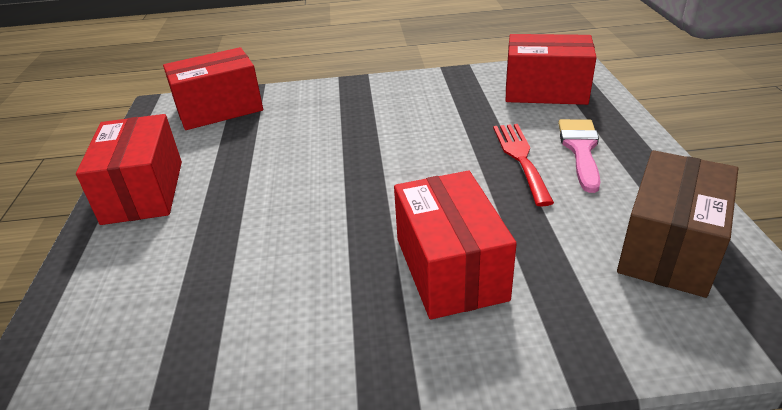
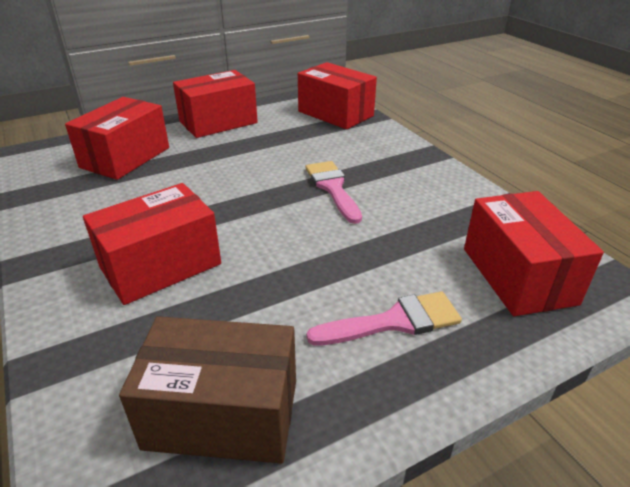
camera: 65 degrees right, 0 degrees up
(160, 287) = (125, 157): none -> red box
(374, 140) = (333, 188): none -> pink brush
(520, 158) = (350, 278): red fork -> none

